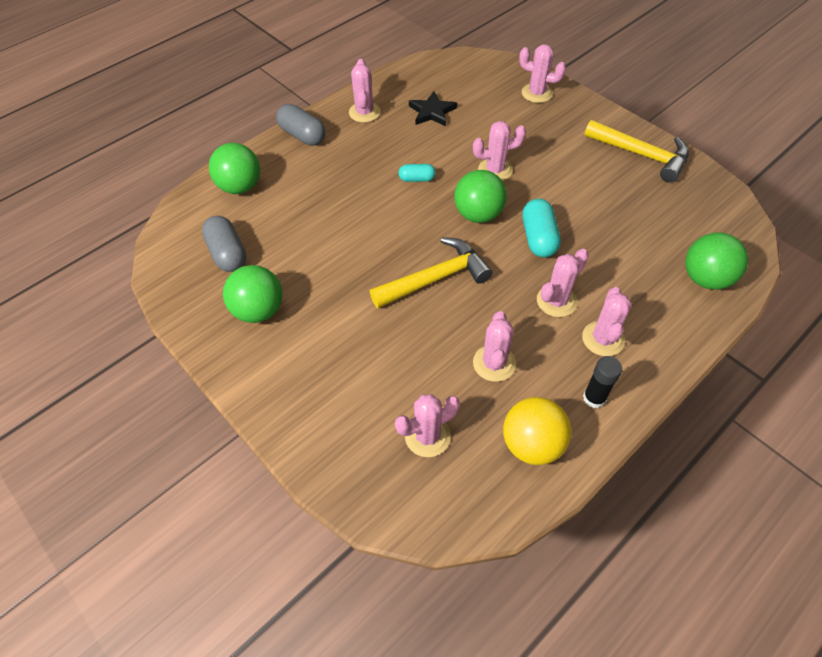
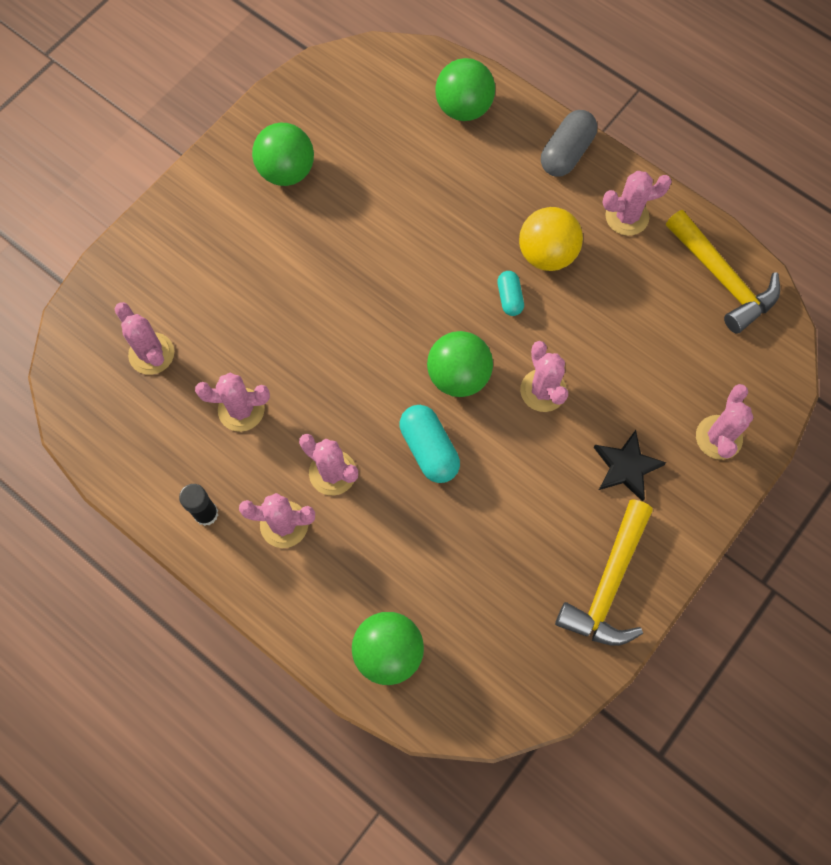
camera: 80 degrees right, 15 degrees up
(228, 253) = (360, 122): grey capsule -> none
(432, 112) = (645, 300): black star -> black star (626, 467)
(435, 278) = (350, 338): yellow hammer -> yellow hammer (722, 279)
(532, 444) = (149, 452): yellow ball -> yellow ball (547, 254)
(538, 238) = (429, 449): turquoise capsule -> turquoise capsule turned 75 degrees clockwise

